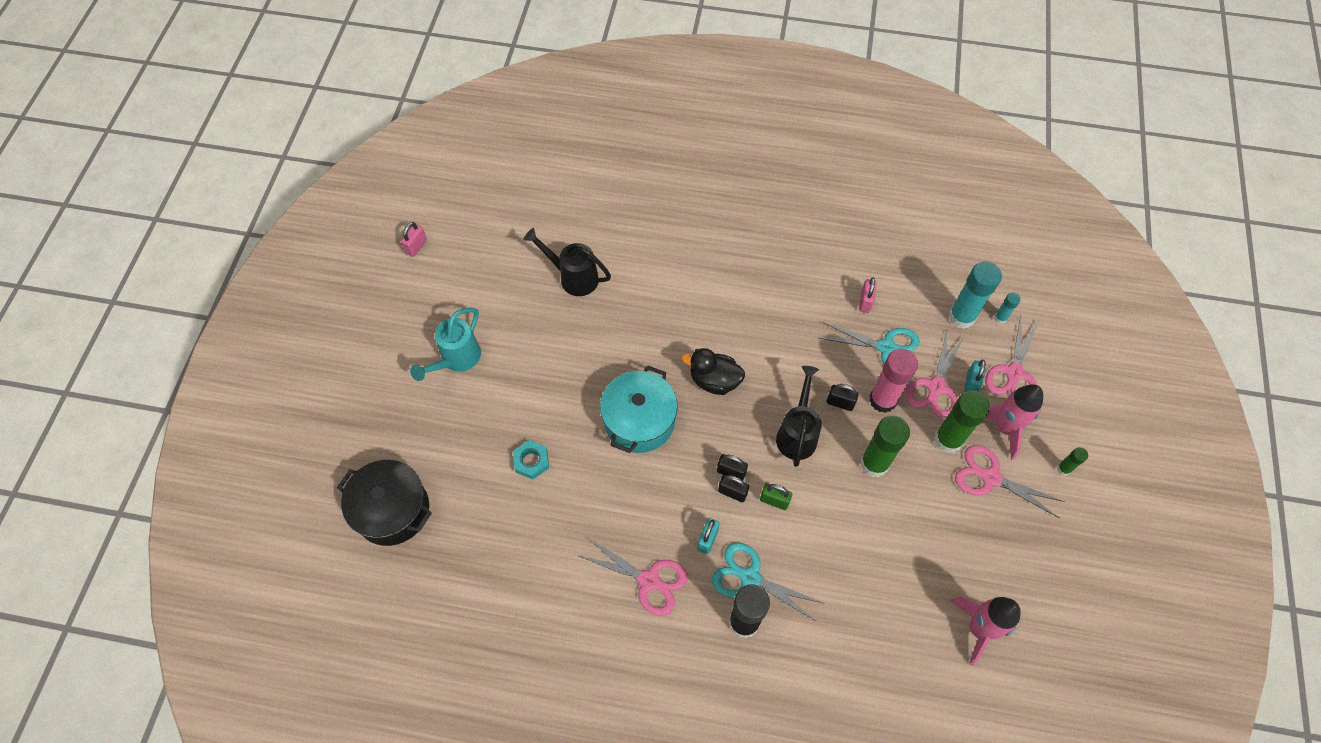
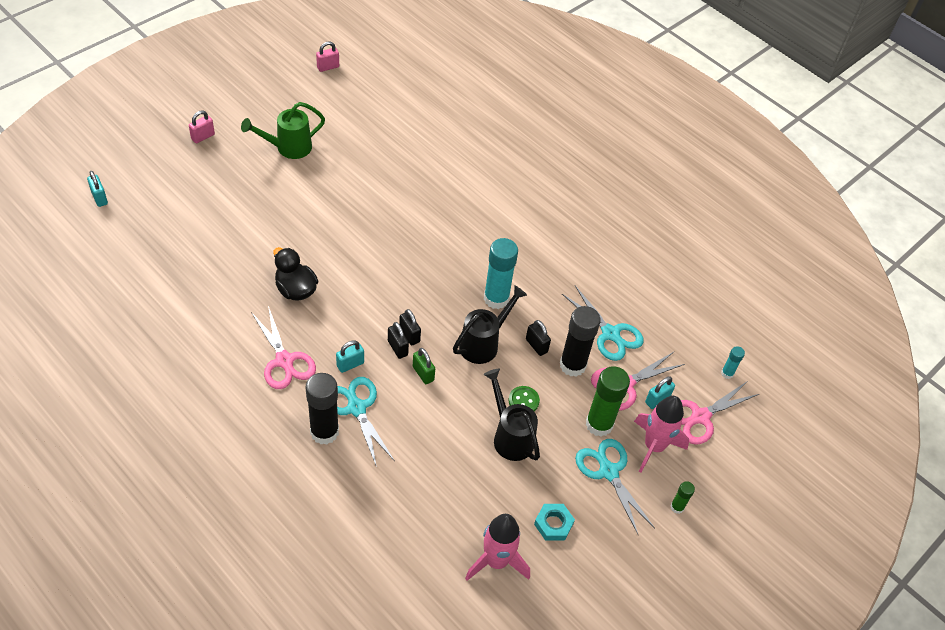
camera: 30 degrees right, 10 degrees down
(322, 544) = (99, 198): none -> turquoise padlock
(392, 510) = (160, 208): black pot -> none
(457, 359) = (288, 148): turquoise watering can -> green watering can
(531, 461) = (277, 238): turquoise nut -> turquoise nut (553, 524)
(573, 277) = (417, 148): black watering can -> black watering can (510, 436)
(639, 421) = (375, 262): turquoise pot -> none
(714, 380) = (455, 271): black duck -> black duck (295, 289)
(865, 302) = (623, 294): pink padlock -> pink padlock (203, 137)
(874, 463) = (523, 401): green glue stick -> green button
(883, 400) = (572, 365): pink glue stick -> black glue stick
(961, 317) = (694, 352): turquoise glue stick -> turquoise glue stick (496, 298)
(990, 478) = (608, 472): pink scissors -> turquoise scissors

